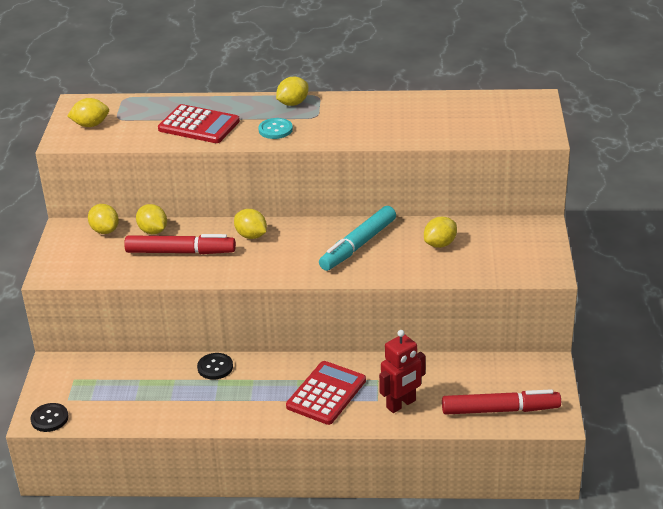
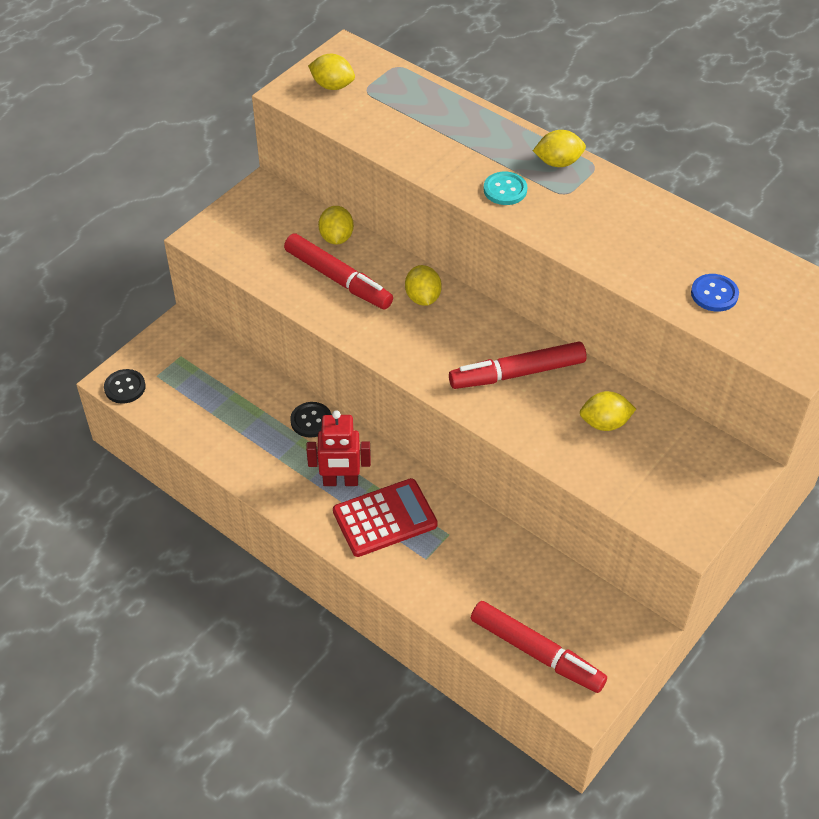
camera: 35 degrees right, 15 degrees up
(105, 230) = (294, 211): yellow lemon -> none
(199, 125) = (434, 142): red calculator -> none
(358, 245) = (517, 373): turquoise marker -> red marker
(401, 404) = (444, 579): red robot -> red robot (340, 481)
(461, 125) = (714, 294): none -> blue button

